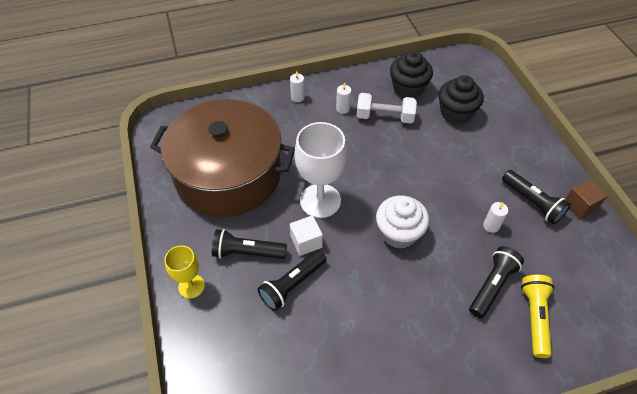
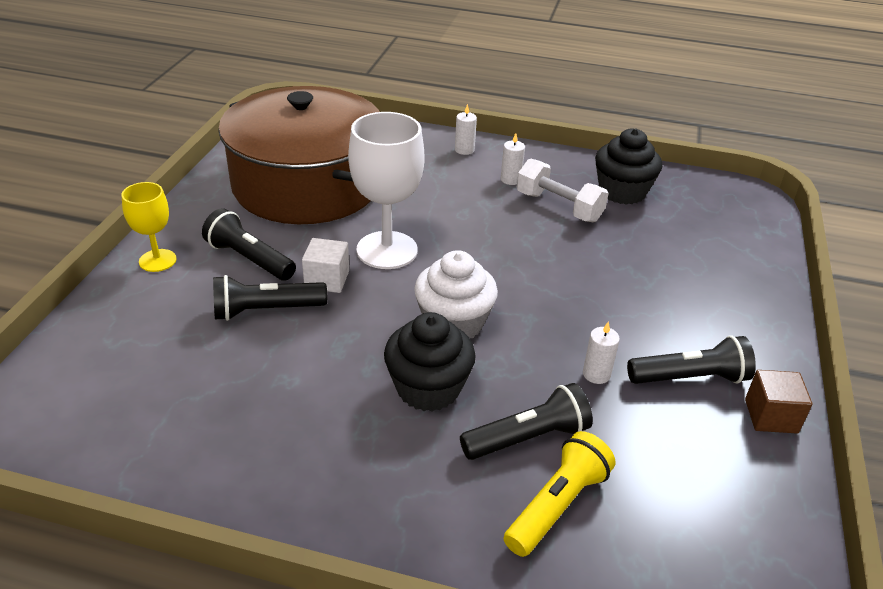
camera: 30 degrees right, 15 degrees down
(455, 113) = (667, 239): black cupcake -> black cupcake (428, 388)
(532, 202) = (690, 378): black flashlight -> black flashlight turned 90 degrees counterclockwise

